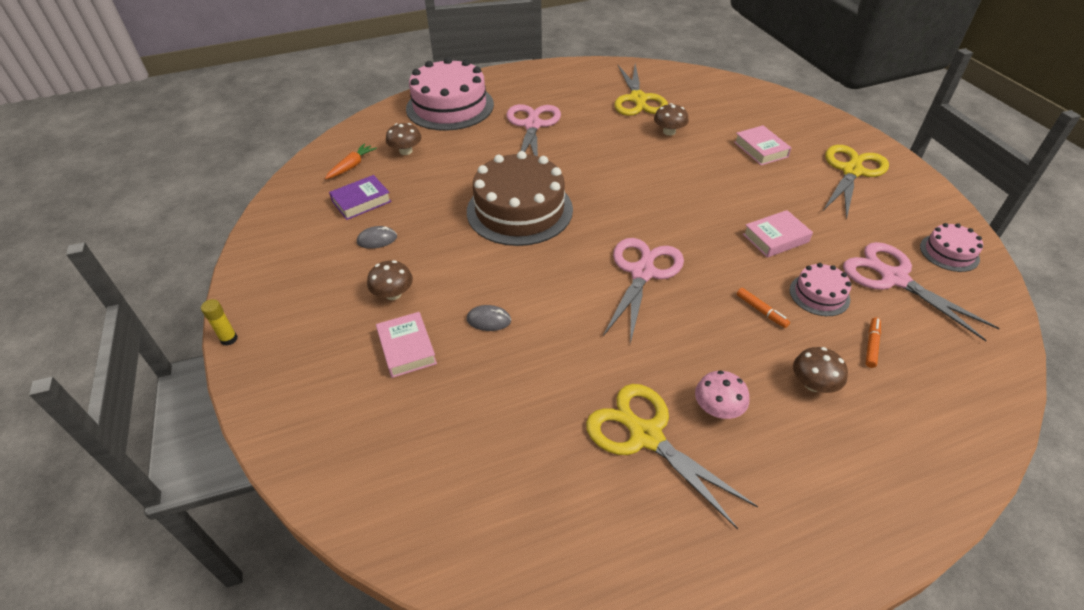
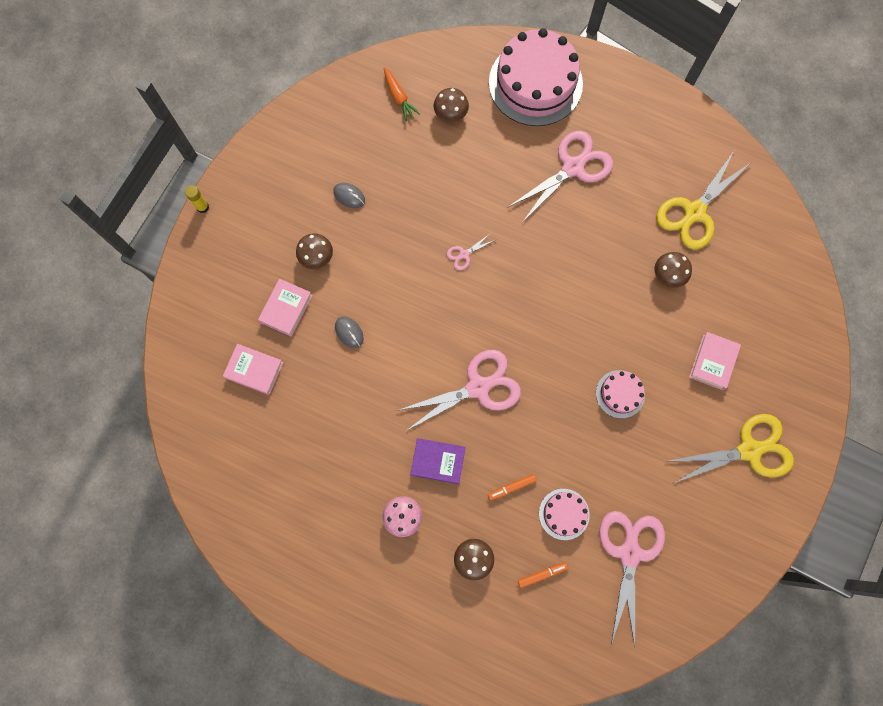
camera: 45 degrees right, 30 degrees up
(351, 166) = (399, 97): orange carrot -> orange carrot turned 75 degrees clockwise
(361, 201) = (372, 145): purple book -> purple book (438, 461)
(519, 210) = (464, 254): brown cake -> pink scissors
(646, 436) = (347, 492): yellow scissors -> none
(761, 311) = (511, 487): orange marker -> orange marker turned 60 degrees clockwise
(775, 238) = (601, 447): pink book -> pink book (254, 370)
(949, 252) = (700, 577): pink cake -> pink cake (620, 394)

